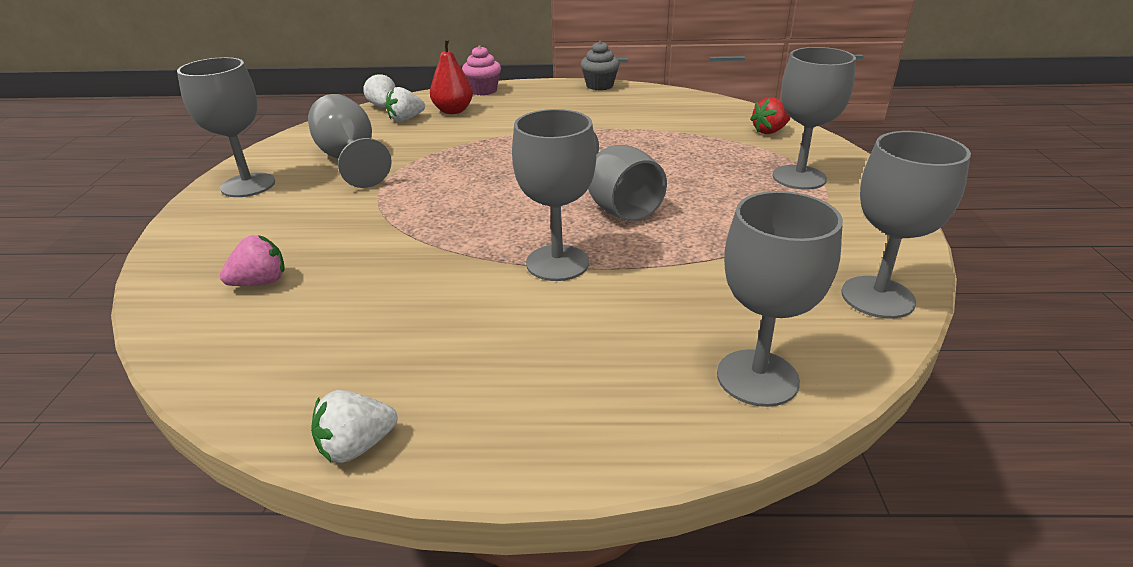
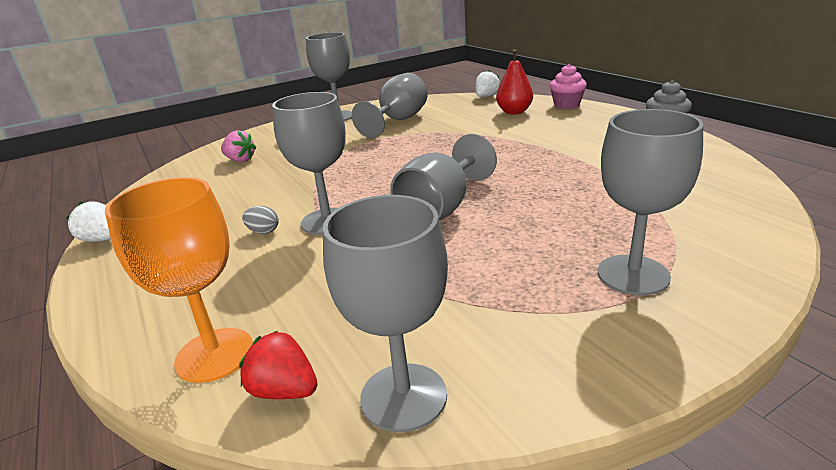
camera: 60 degrees right, 5 degrees down
(406, 119) = (477, 108): white strawberry -> none
(527, 305) = (263, 231): none -> grey egg
(757, 378) = (215, 355): grey goblet -> orange goblet
(769, 131) = (727, 225): red strawberry -> red strawberry (284, 390)

